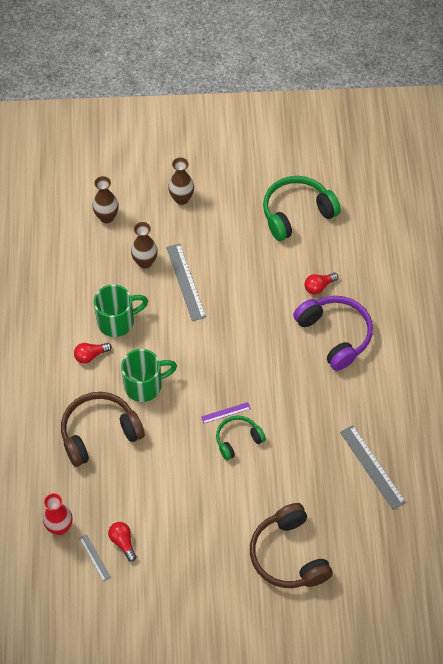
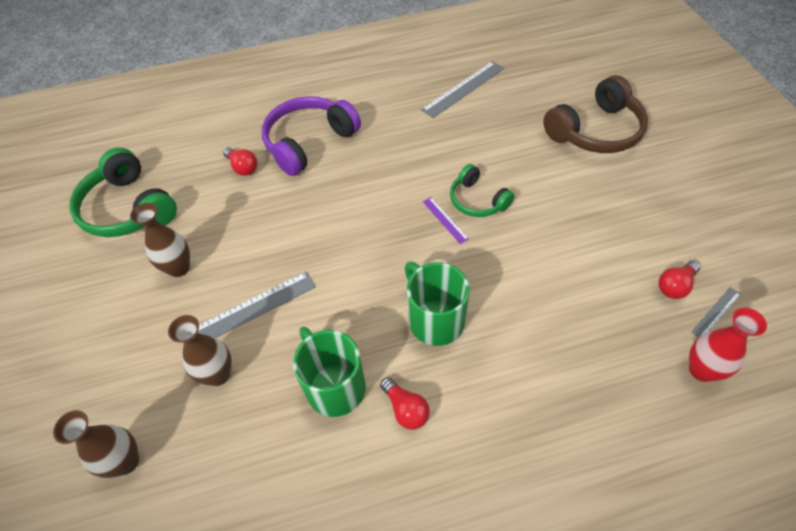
camera: 100 degrees left, 5 degrees down
(99, 433) = (532, 359): brown headphones -> none
(181, 199) = (93, 352): brown vase -> brown vase (179, 268)

